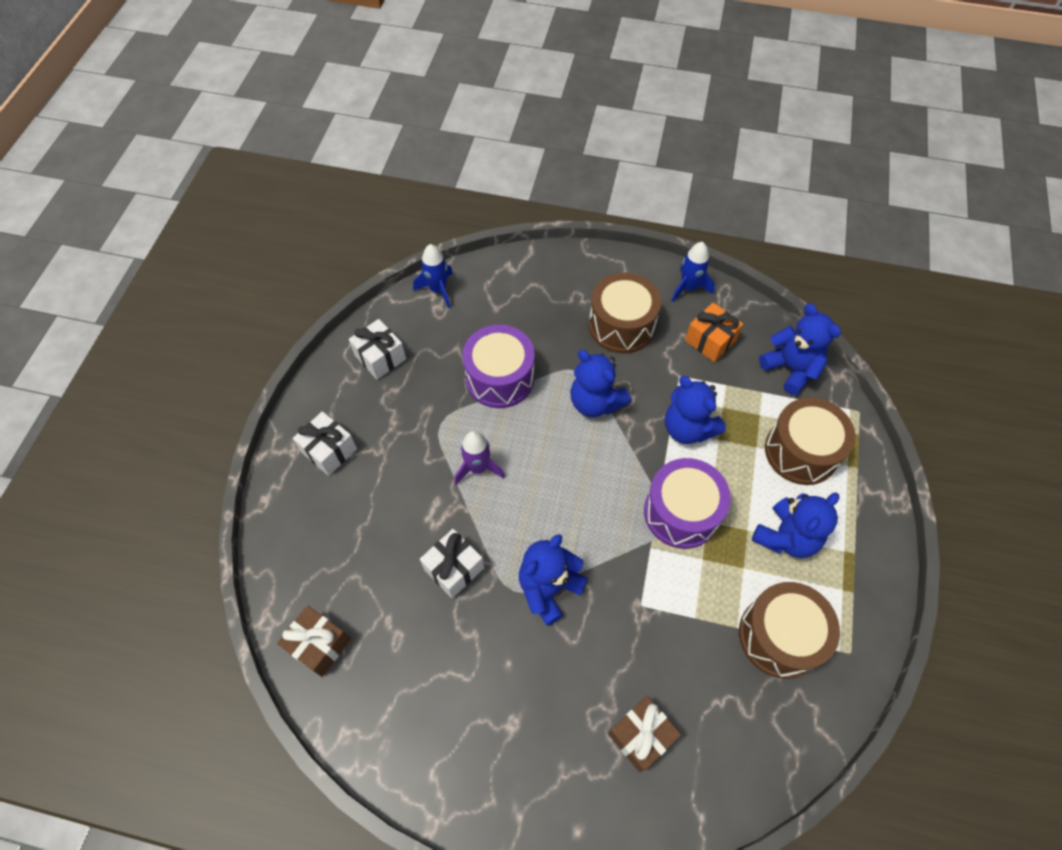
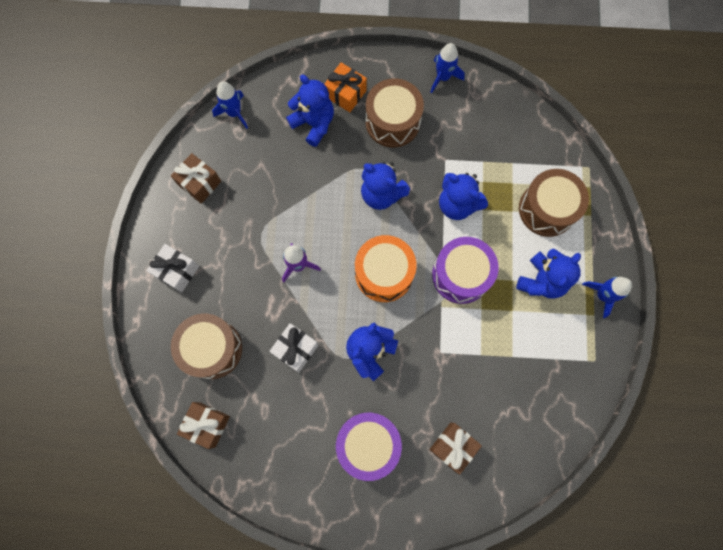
camera: 10 degrees left, 15 degrees up
(380, 357) = (199, 183): white gift -> brown gift
(500, 378) = (301, 185): purple drum -> purple drum (368, 444)
(583, 494) = (384, 273): none -> orange drum
(710, 340) = (466, 124): orange gift -> orange gift (345, 94)
(779, 636) = (543, 357): brown drum -> brown drum (212, 349)
(790, 368) = (533, 139): blue teddy bear -> blue teddy bear (313, 123)
(866, 568) = (602, 295): none -> blue rocket

